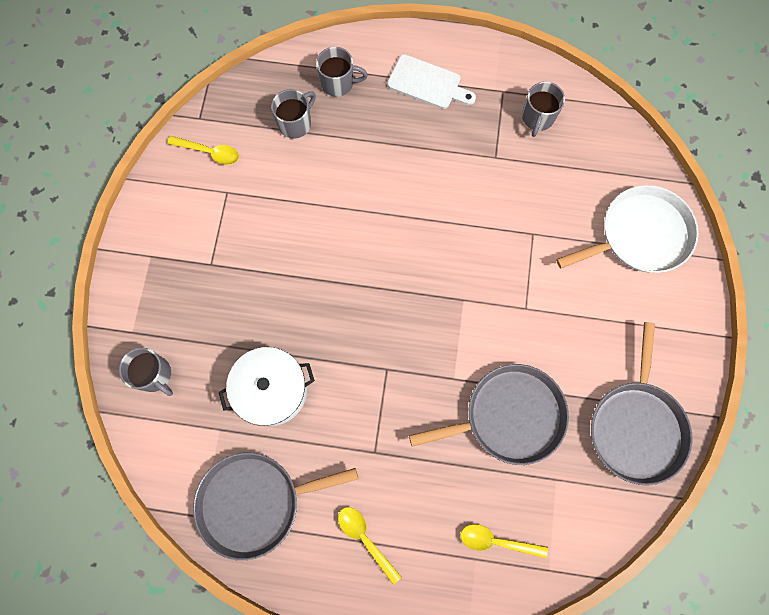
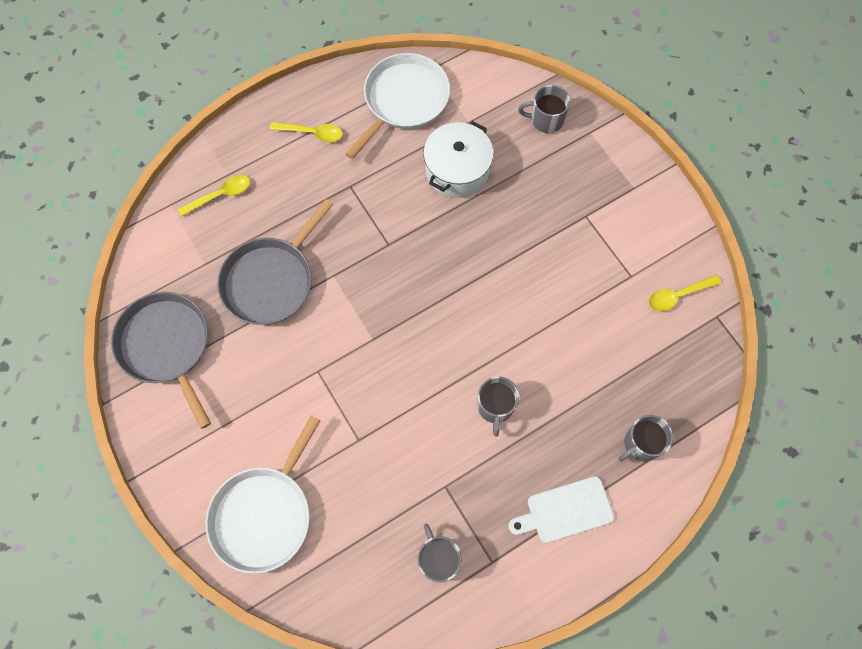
camera: 140 degrees right, 5 degrees down
(255, 502) = (403, 100): grey pan -> white pan
(295, 123) = (638, 376): grey mug -> grey mug (495, 407)

